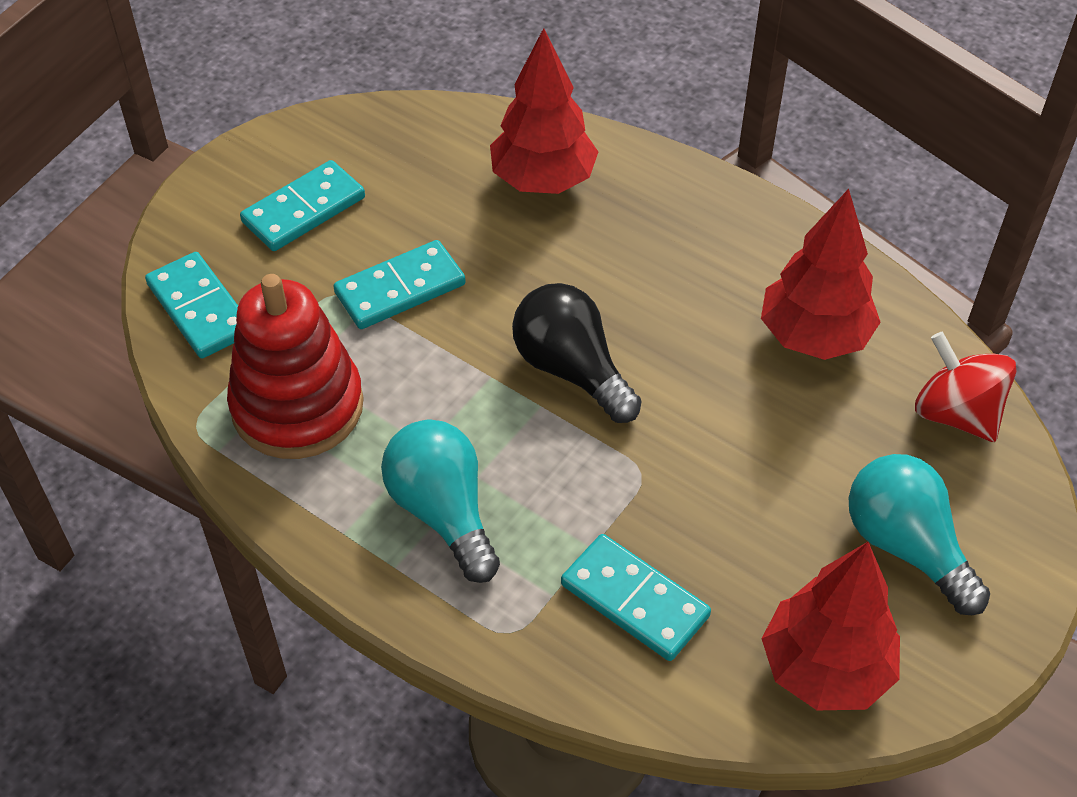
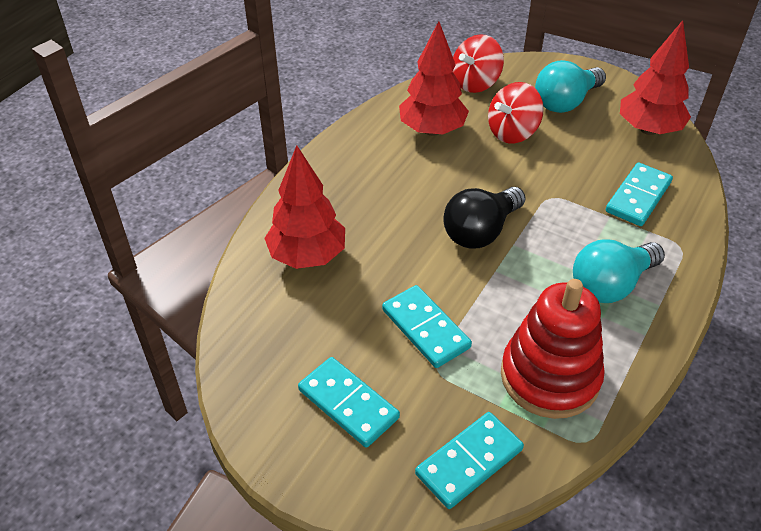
camera: 95 degrees left, 5 degrees down
(811, 447) = (512, 132): none -> red spinning top

